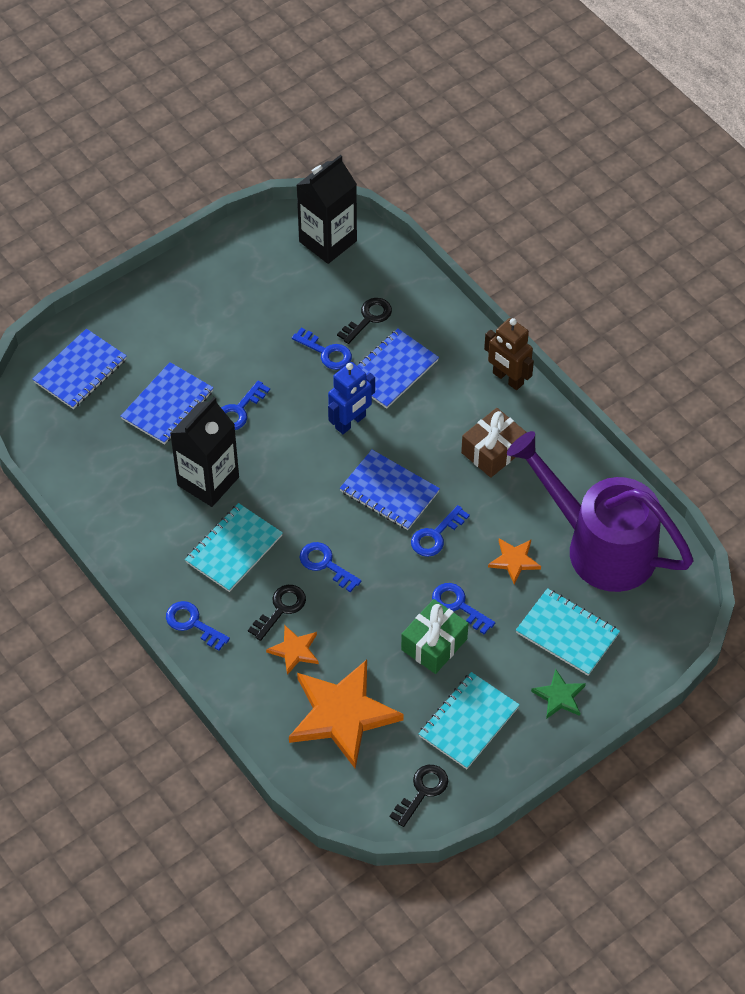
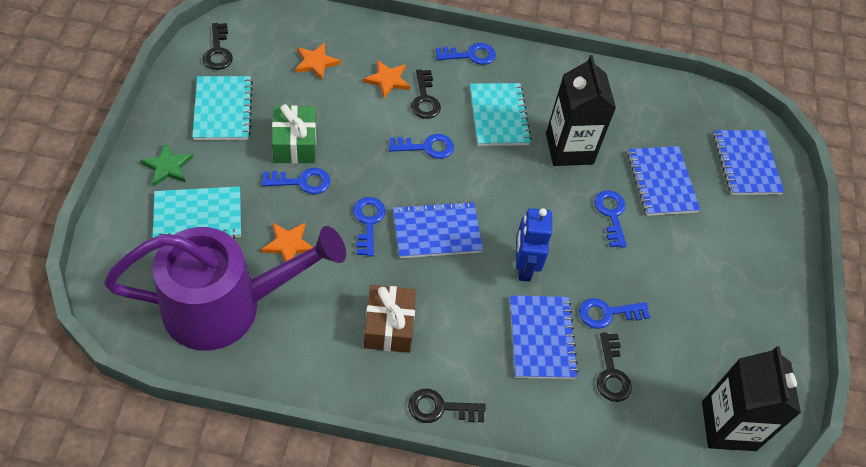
camera: 130 degrees right, 0 degrees up
(342, 714) = (316, 62): orange star -> orange star, size x0.47
(507, 379) = (440, 408): brown robot -> black key

